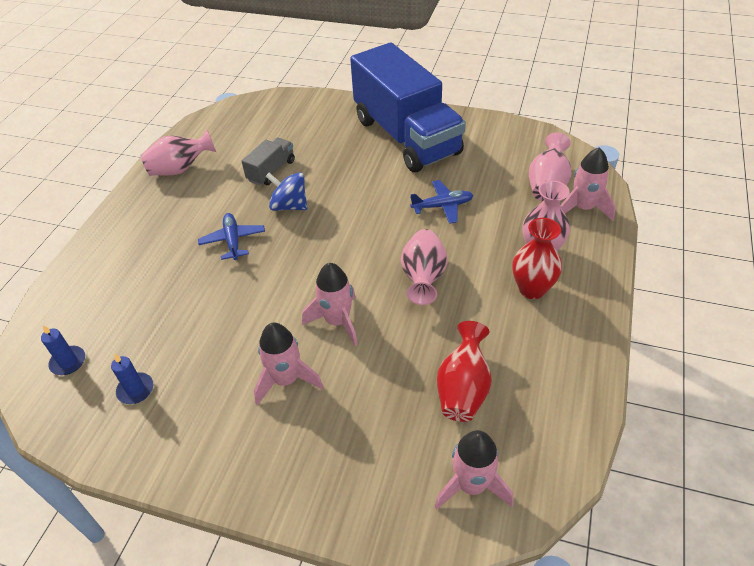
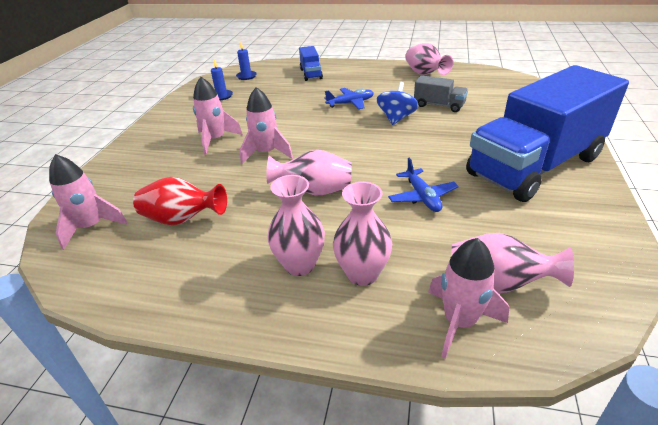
camera: 85 degrees right, 10 degrees down
(110, 278) = (311, 74): none -> blue truck
(532, 289) = (300, 265): red vase -> pink vase

